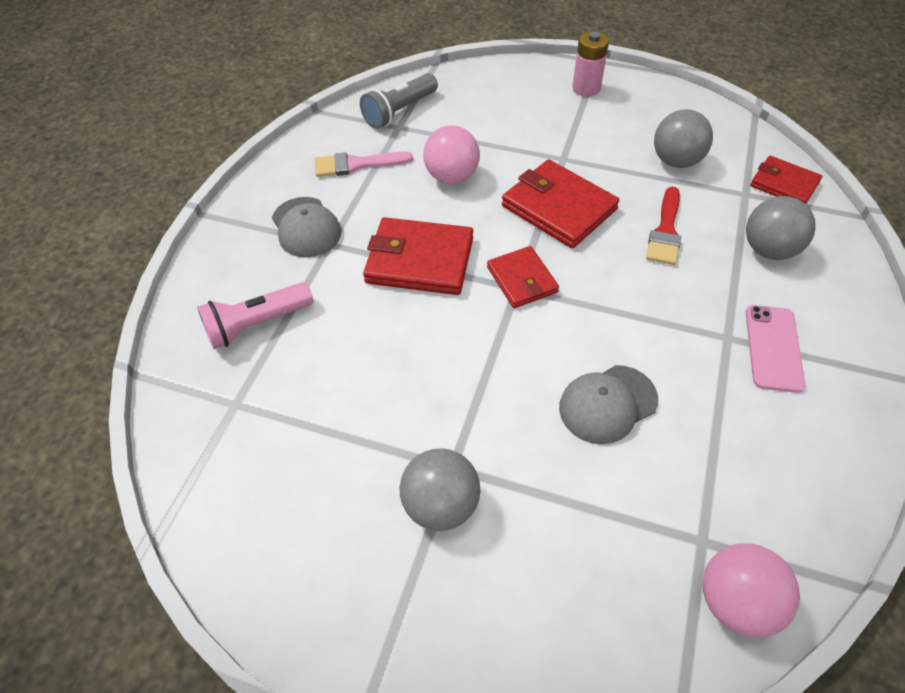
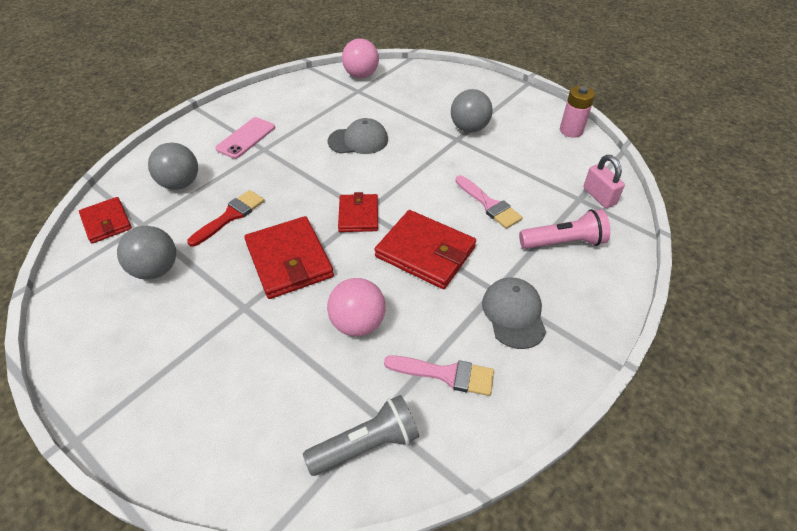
camera: 160 degrees left, 5 degrees down
(205, 418) = (599, 196): none -> pink padlock
(363, 350) = (489, 204): none -> pink brush
(586, 88) = (136, 395): pink battery -> pink battery (571, 130)

